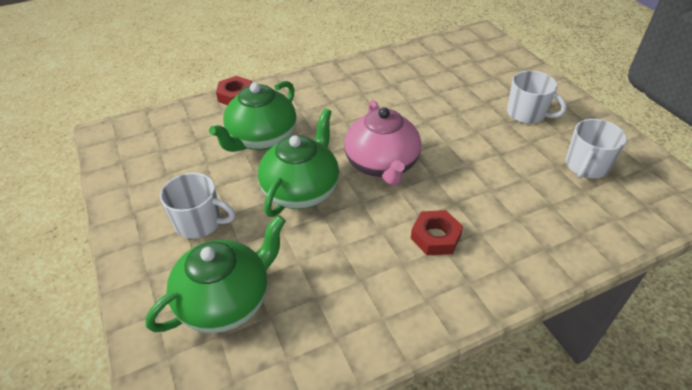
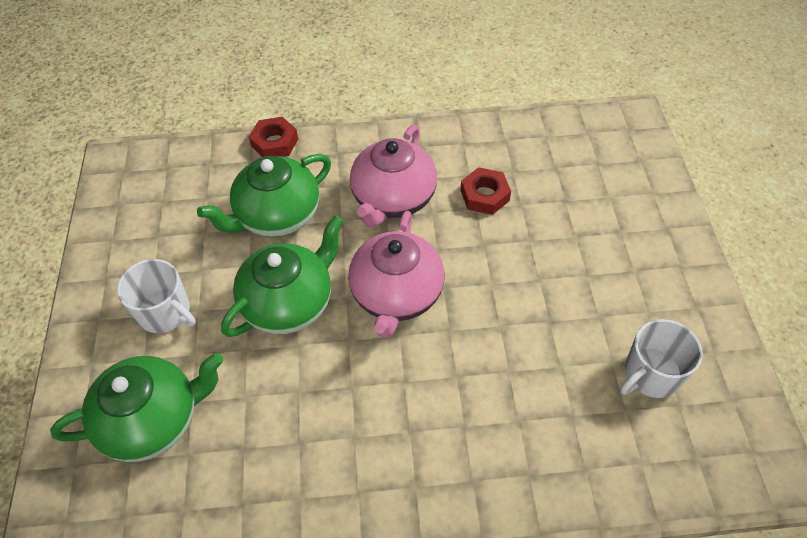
camera: 20 degrees right, 10 degrees up
(345, 109) = (393, 199): none -> pink teapot
(435, 237) = (408, 415): red nut -> red nut (484, 195)
(527, 114) = (620, 270): white mug -> none

